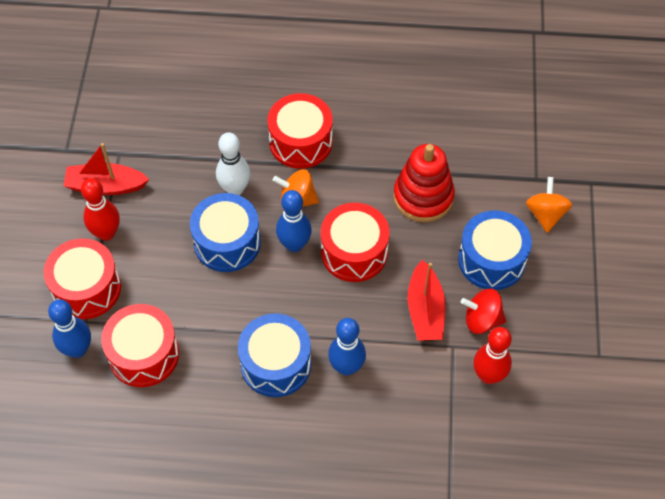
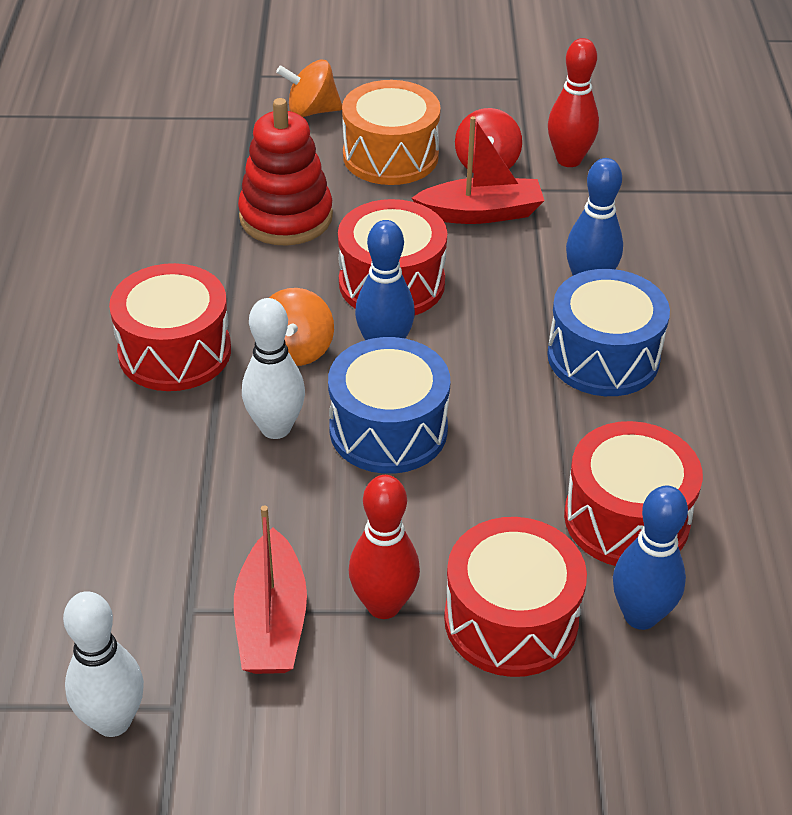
camera: 95 degrees left, 15 degrees down
(63, 127) = (113, 721): none -> white bowling pin
(491, 260) = (390, 156): blue drum -> orange drum

